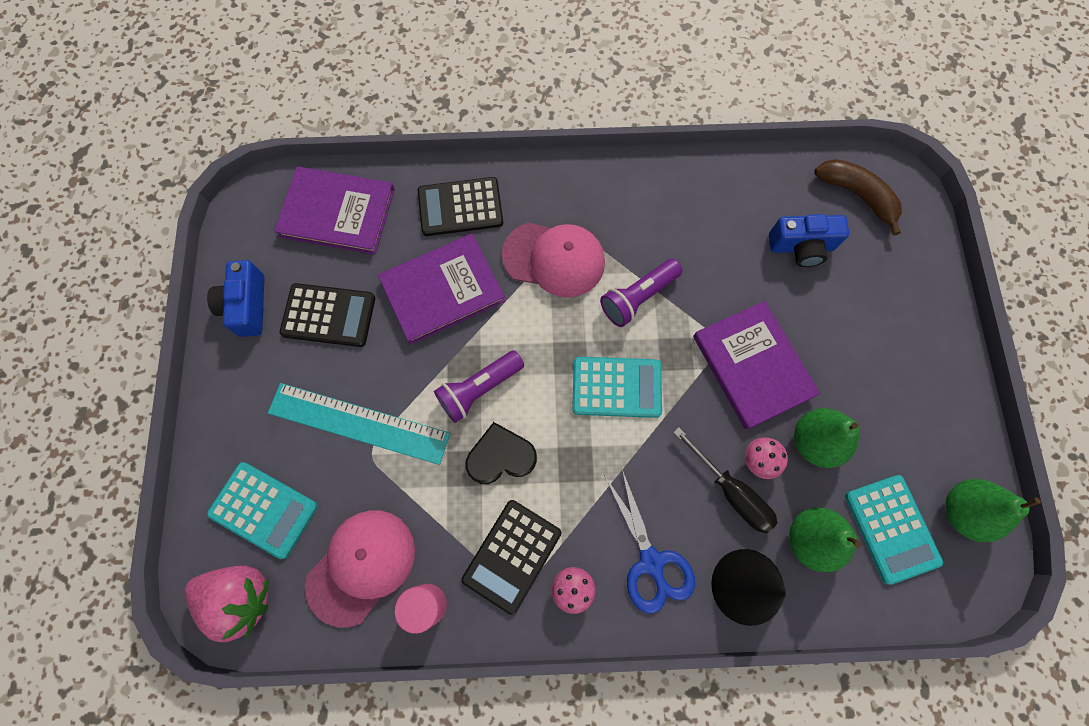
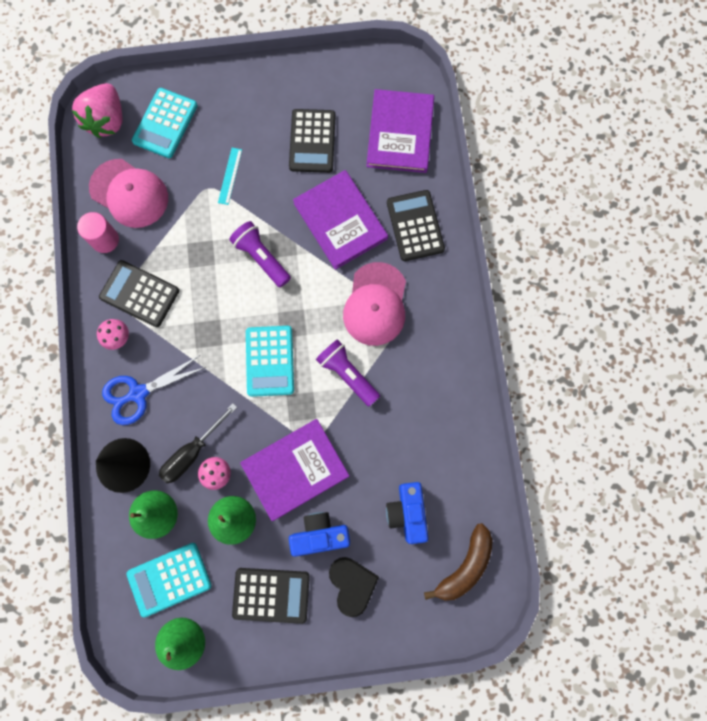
camera: 85 degrees right, 5 degrees up
(247, 306) = (315, 83): blue camera -> blue camera (319, 534)
(358, 423) = (230, 176): turquoise ruler -> turquoise ruler, size x0.45
(500, 456) = (210, 279): black heart -> black heart (352, 584)
(902, 404) = (271, 595): none -> black calculator

